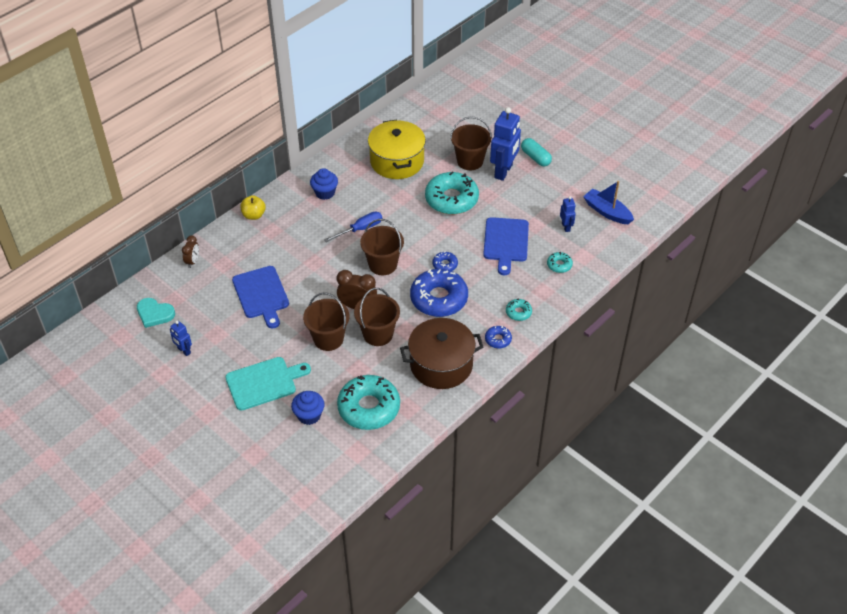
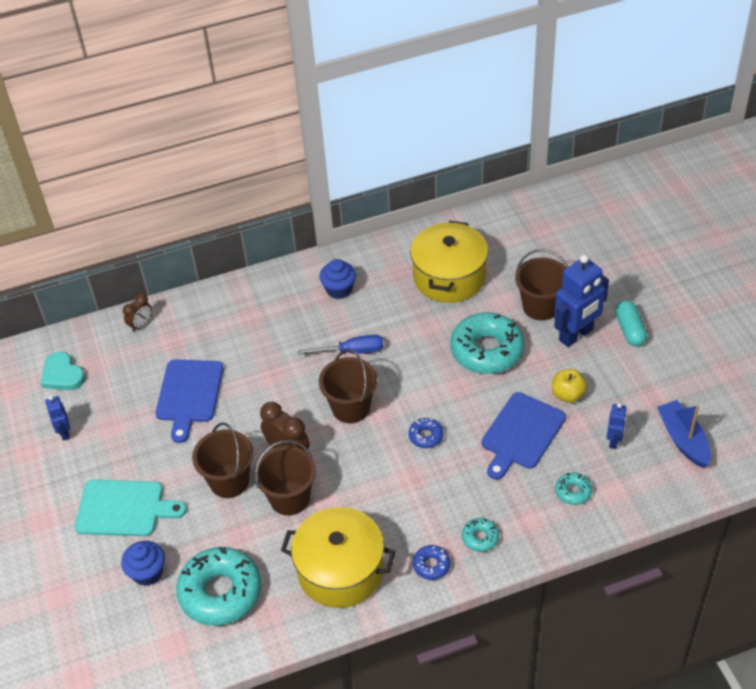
camera: 30 degrees right, 0 degrees up
(254, 215) = (241, 290): yellow apple -> yellow apple (567, 394)
(439, 298) = (391, 479): blue donut -> none
(441, 364) = (340, 570): brown pot -> yellow pot

